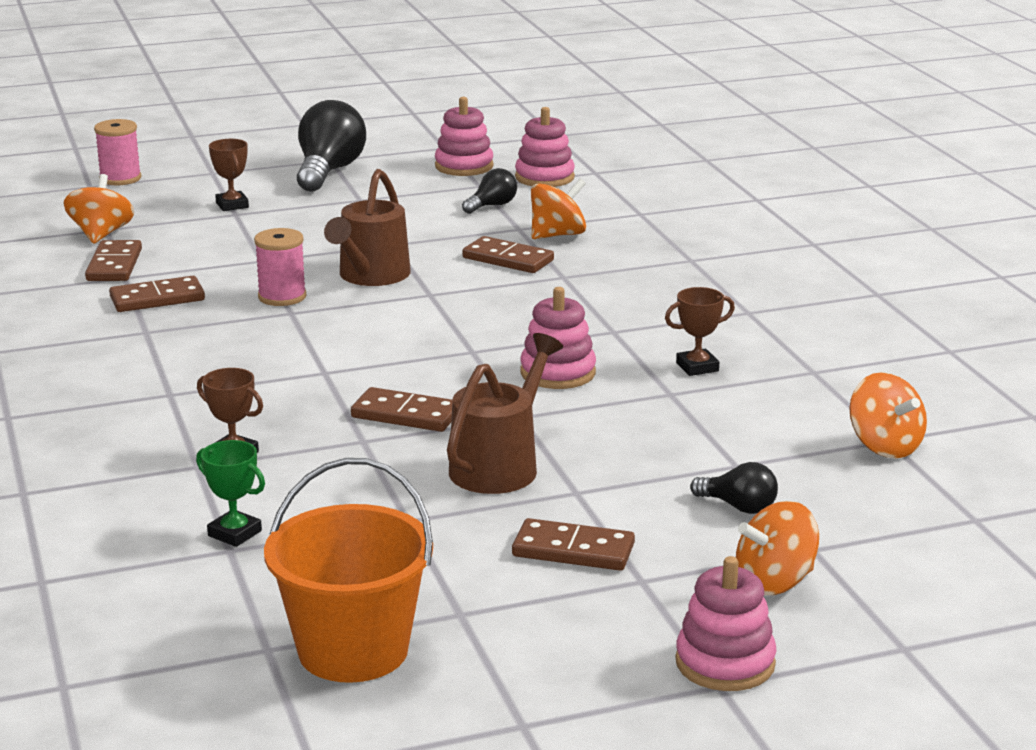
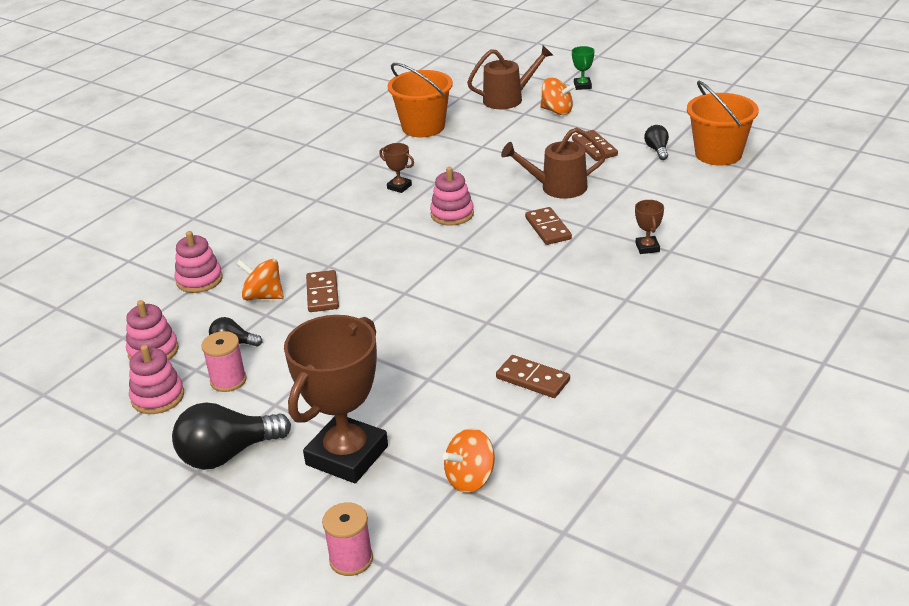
camera: 125 degrees left, 10 degrees up
(114, 265) = (510, 433): brown domino -> none
(232, 205) = (347, 455): brown trophy -> brown trophy, size x2.45
(234, 533) = (698, 212): green trophy -> green trophy (582, 86)
(282, 297) = (471, 337): pink spool -> pink spool (228, 380)
(371, 276) = (403, 324): brown watering can -> brown watering can (508, 99)
(725, 663) = (617, 101): pink stacking toy -> pink stacking toy (199, 280)
(738, 507) = (514, 134): black light bulb -> black light bulb (657, 150)
(884, 446) = (423, 127): orange spinning top -> orange bucket

